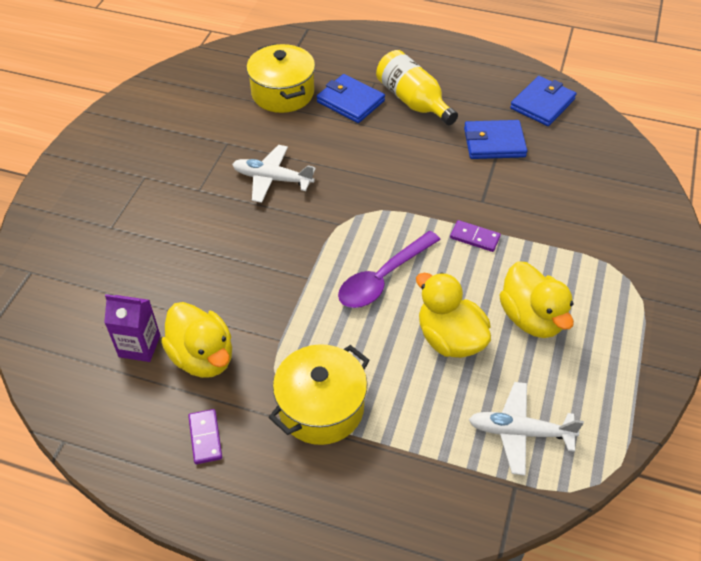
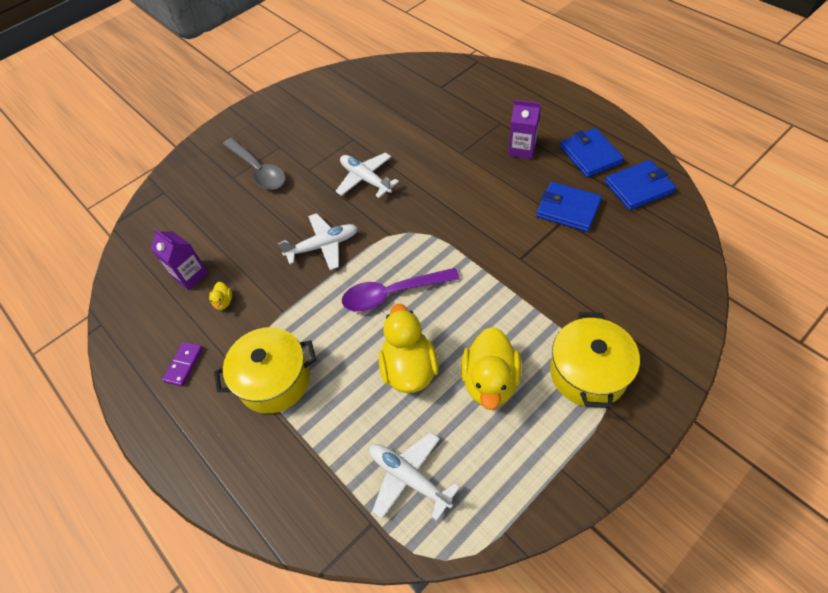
camera: 35 degrees right, 5 degrees up
(137, 209) = (258, 170): none -> grey spoon
(203, 357) = (223, 302): yellow duck -> yellow duck, size x0.42
(275, 260) = (323, 246): none -> white plane
(283, 93) = (421, 111): yellow pot -> yellow pot (588, 373)
(350, 101) = (469, 133): blue wallet -> blue wallet (590, 155)
(413, 101) = (522, 149): yellow bottle -> purple carton
(474, 237) = (491, 288): purple domino -> none

